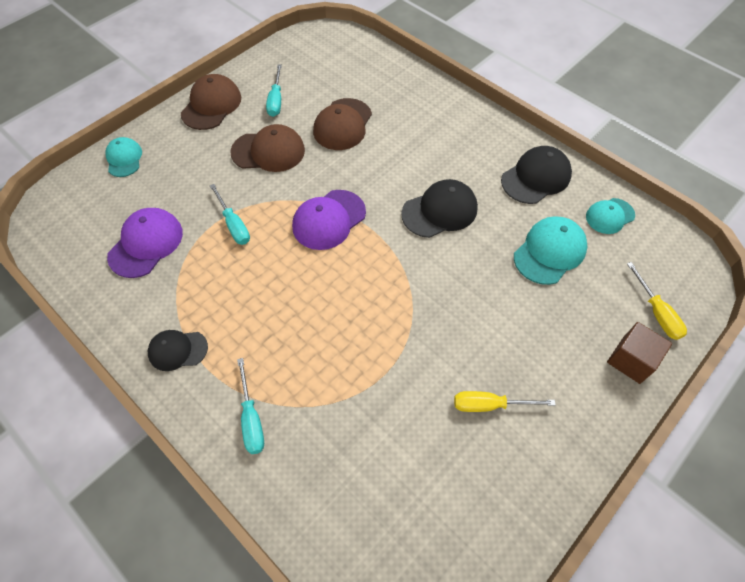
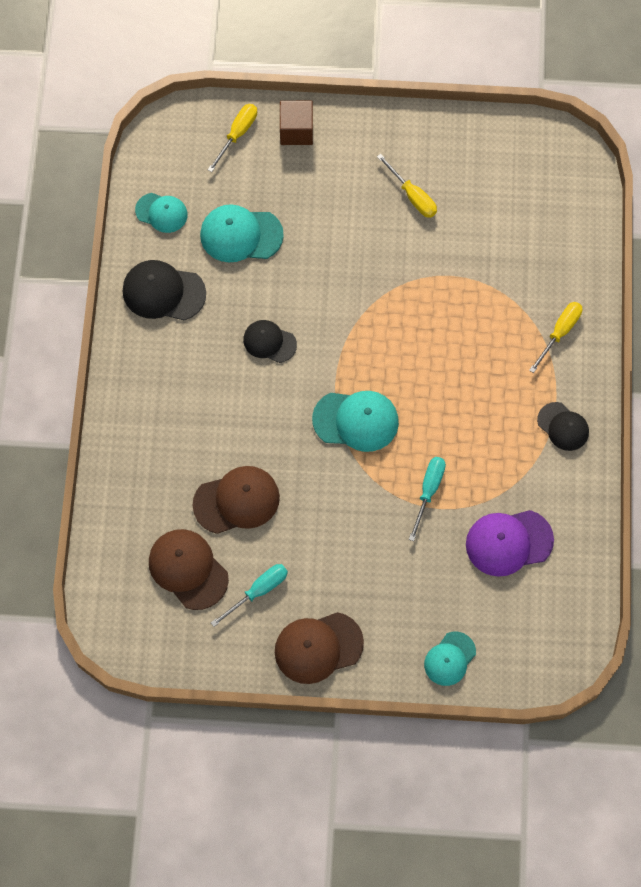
camera: 130 degrees left, 10 degrees up
(251, 419) = (559, 332): turquoise screwdriver -> yellow screwdriver
(268, 151) = (327, 537): brown cap -> brown cap (188, 569)
(329, 220) = (356, 421): purple cap -> turquoise cap
(440, 211) = (269, 342): black cap -> black cap, size x0.65

